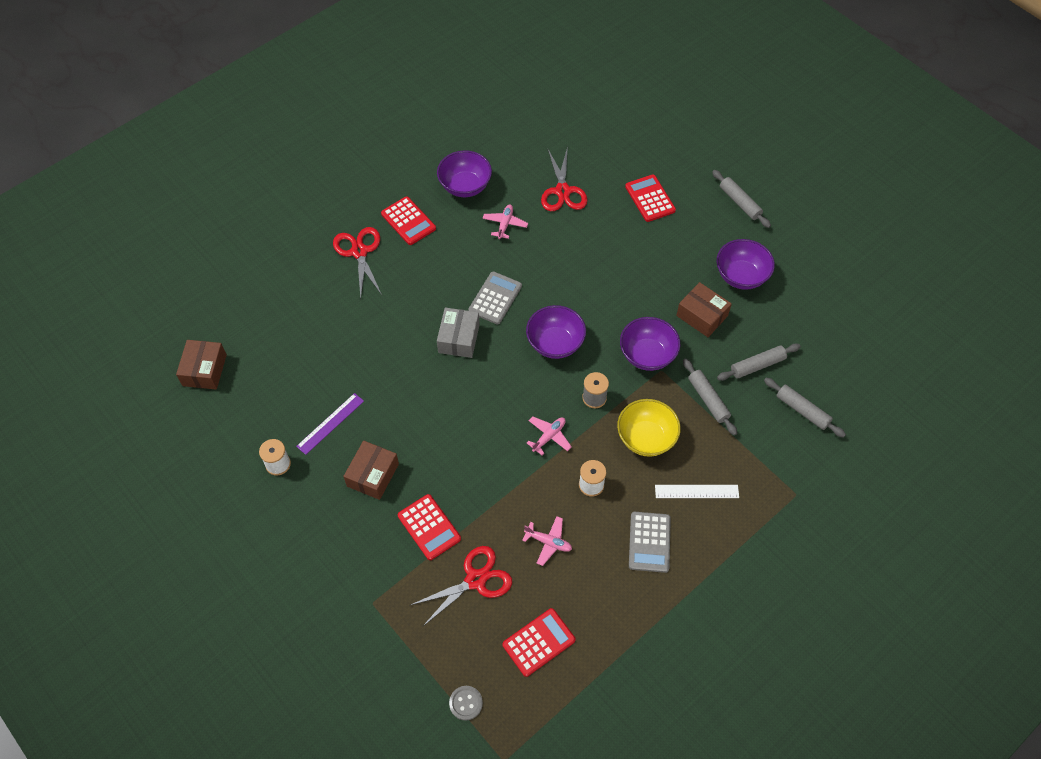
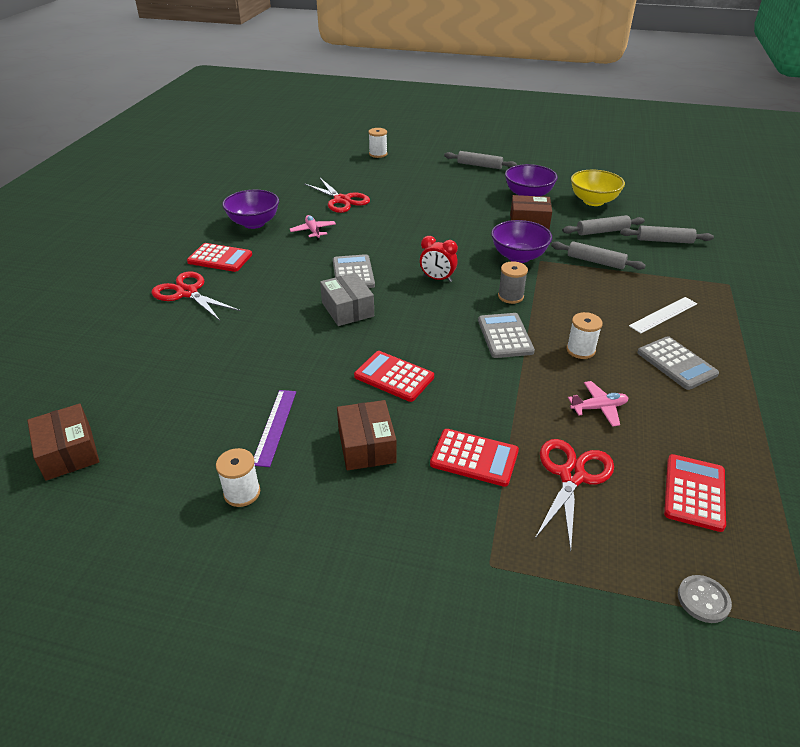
camera: 35 degrees left, 20 degrees down
(549, 436) = (505, 336): pink plane -> grey calculator
(555, 343) = (437, 279): purple bowl -> red clock
(646, 438) = (582, 302): yellow bowl -> yellow bowl (593, 201)
(650, 198) = (414, 183): red calculator -> red calculator (394, 377)
(655, 131) = (378, 154): none -> white spool
(757, 365) = (602, 231): grey rolling pin -> grey rolling pin turned 45 degrees clockwise

